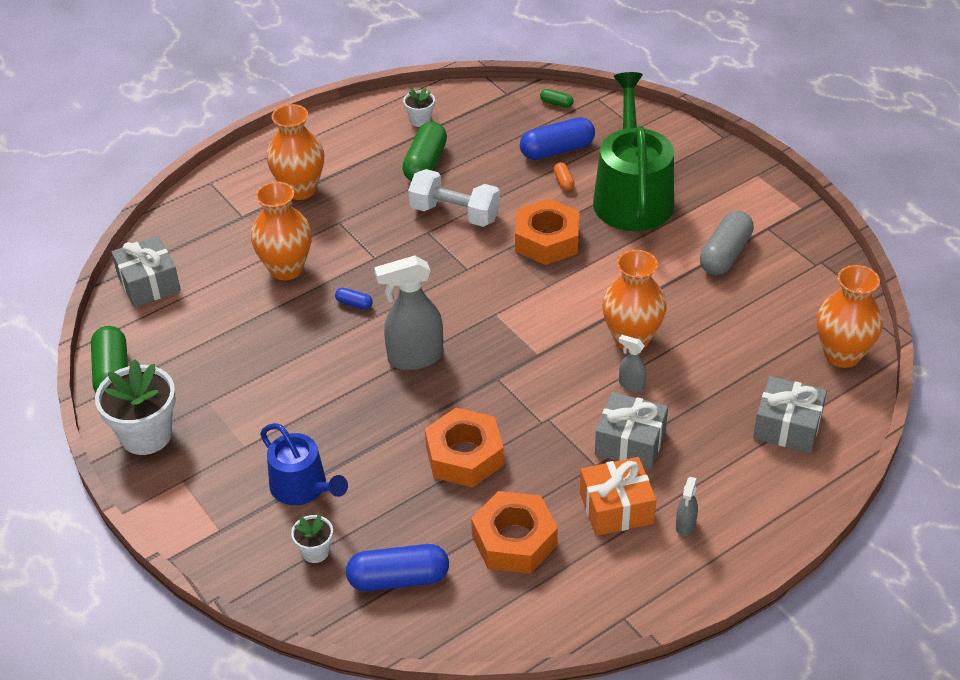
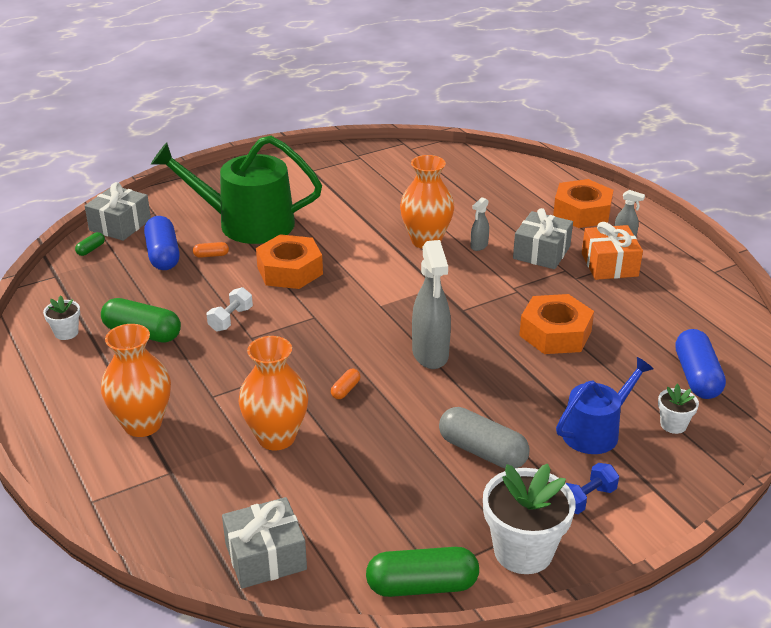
camera: 85 degrees left, 10 degrees down
(208, 479) = (586, 499): none -> blue dumbbell
(354, 304) = (345, 390): blue capsule -> orange capsule
(455, 213) = (230, 319): white dumbbell -> white dumbbell, size x0.58
(514, 540) = (647, 314): orange nut -> orange nut (582, 212)
(725, 254) = (337, 191): grey capsule -> grey capsule (482, 451)
(787, 426) = (527, 188): grey gift -> grey gift (120, 225)
(842, 355) = (458, 160): orange vase -> none

